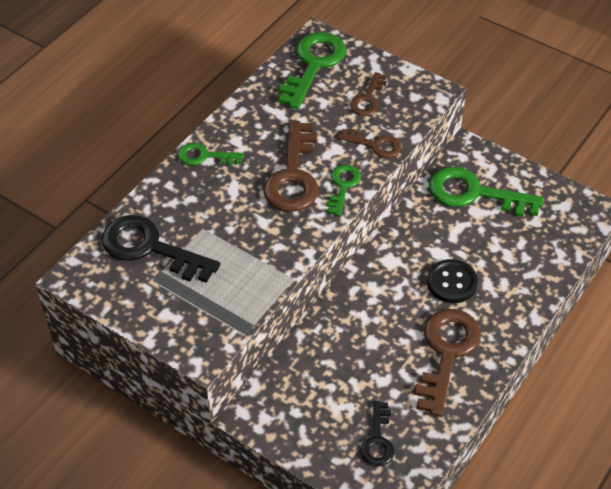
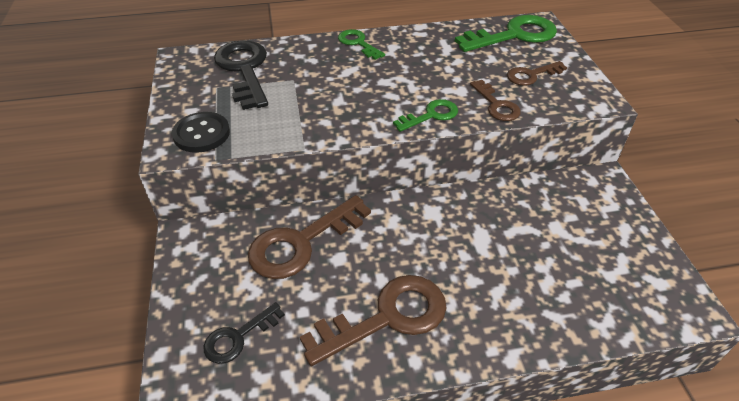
camera: 45 degrees right, 5 degrees down
(293, 176) = (402, 87): brown key -> brown key (301, 243)
(451, 282) = (464, 265): black button -> black button (201, 134)
(474, 193) = (571, 214): green key -> none

